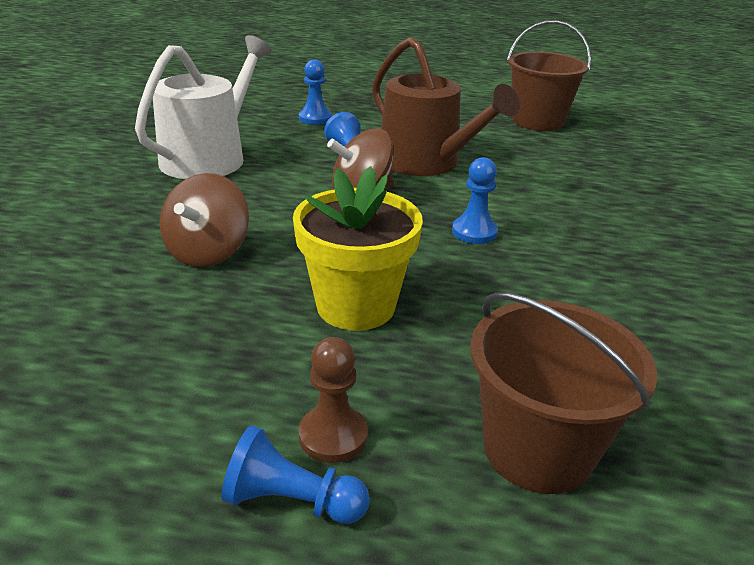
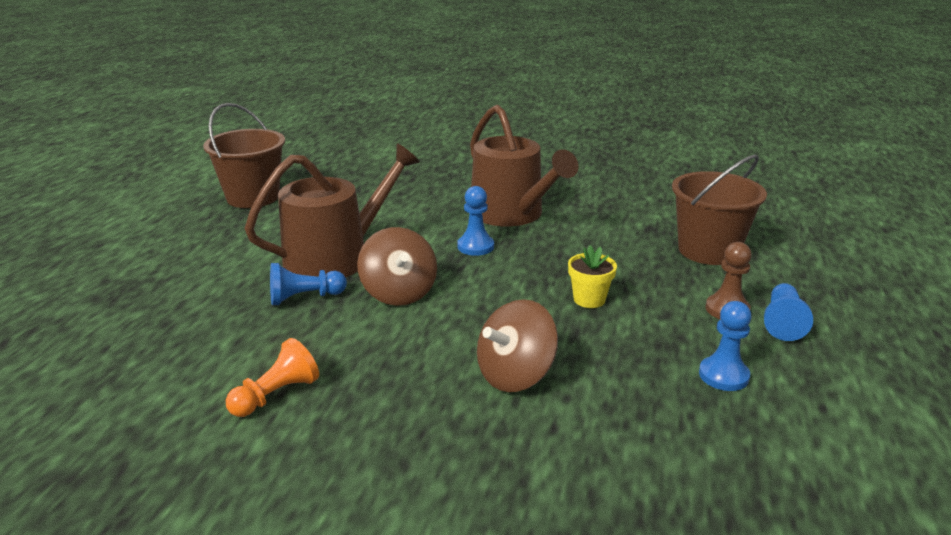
camera: 85 degrees left, 5 degrees down
(208, 252) = (515, 375): brown spinning top -> brown spinning top turned 120 degrees clockwise
(210, 157) = (276, 395): white watering can -> orange pawn
(315, 118) = (176, 319): blue pawn -> blue pawn (723, 375)
(356, 306) = (589, 299): yellow flower pot -> yellow flower pot, size x0.52
(578, 257) = (512, 214): none -> brown watering can

